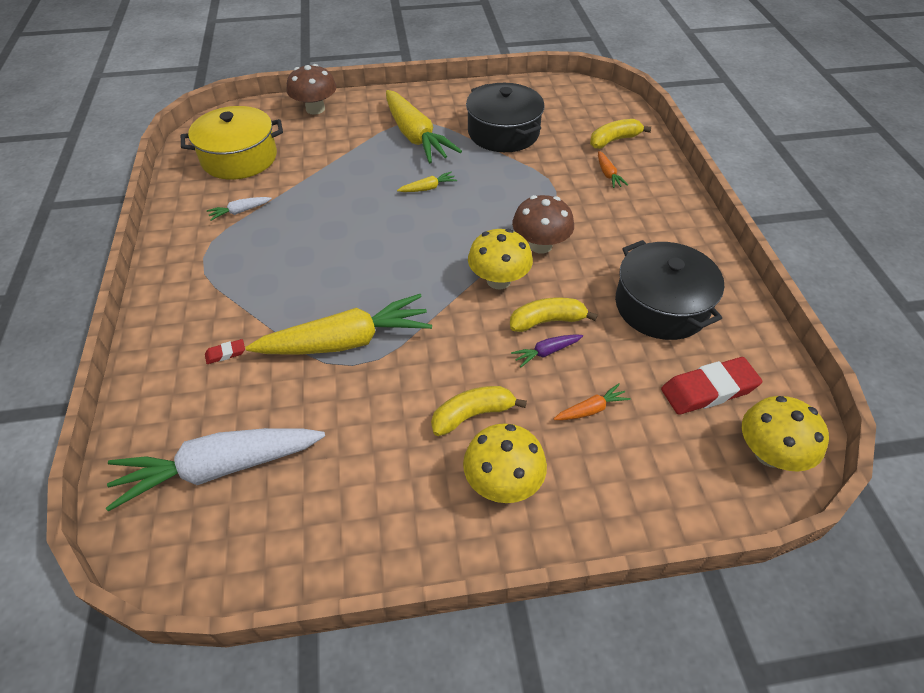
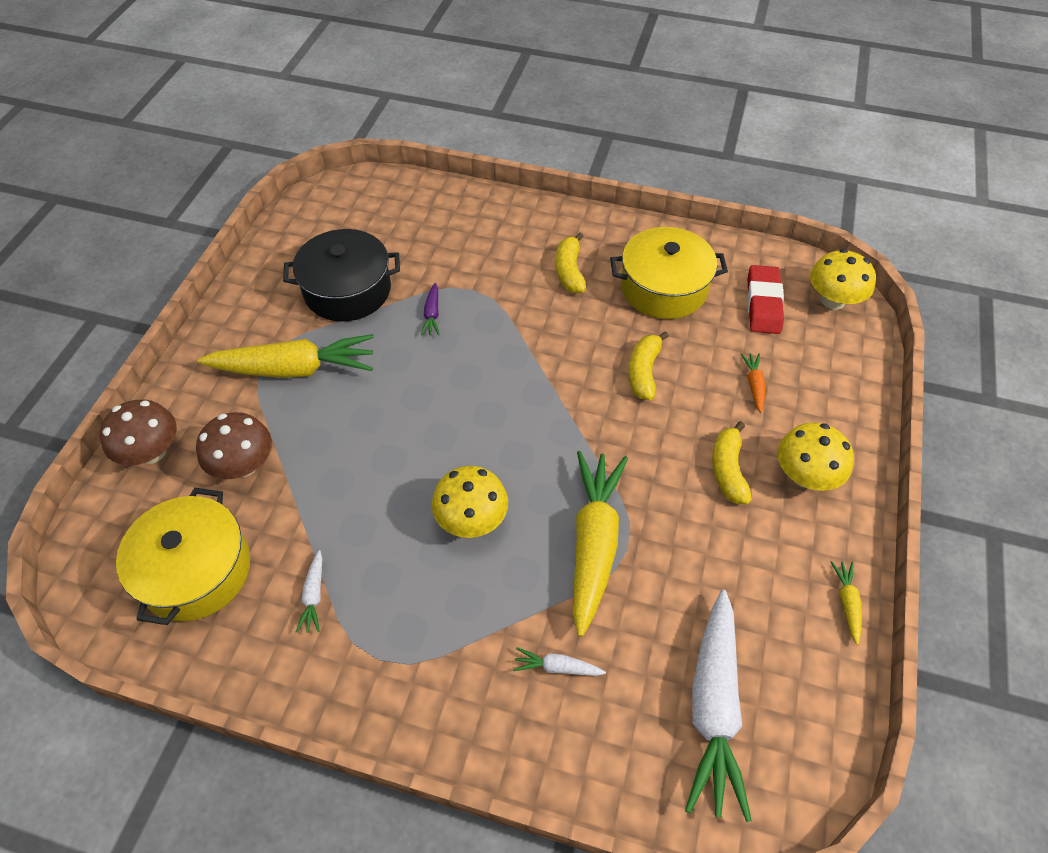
camera: 65 degrees left, 5 degrees up
(225, 353) = (557, 667): red eraser -> white carrot
(428, 188) = (398, 391): yellow carrot -> yellow carrot (847, 603)
(498, 280) = (573, 386): yellow mushroom -> yellow mushroom (471, 519)
(540, 245) = (543, 335): brown mushroom -> brown mushroom (244, 465)
(546, 352) = (680, 388): purple carrot -> purple carrot (432, 314)
(608, 174) = (474, 241): orange carrot -> none
(614, 140) = (425, 213): yellow banana -> yellow banana (569, 271)
(661, 306) = (663, 288): black pot -> yellow pot

